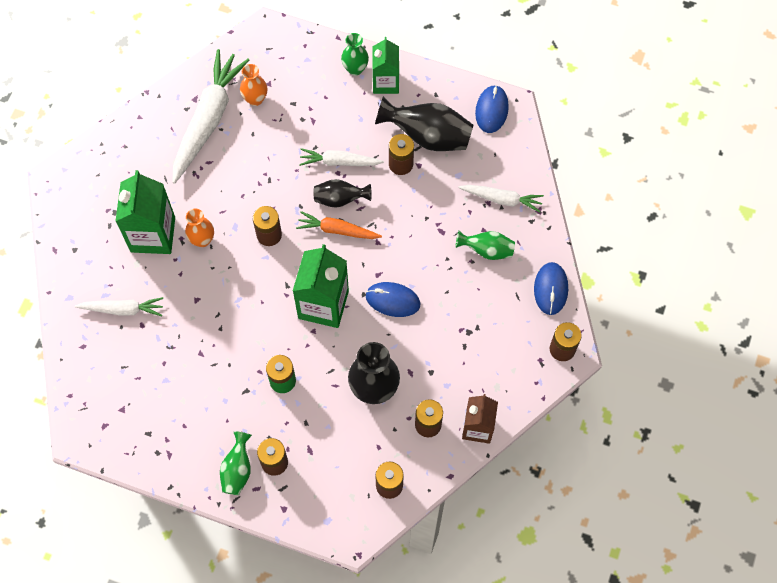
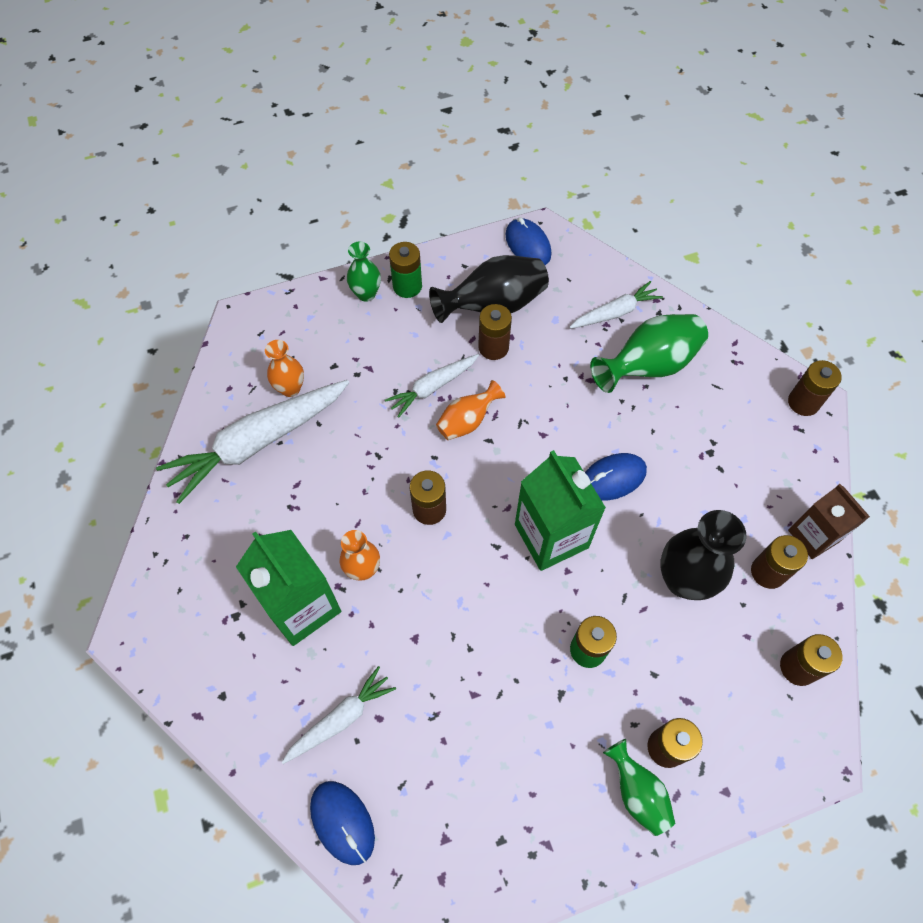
camera: 40 degrees left, 5 degrees down
(208, 120) = (258, 442): white carrot -> white carrot turned 105 degrees counterclockwise
(337, 230) = (493, 452): orange carrot -> none
(340, 199) = (467, 421): black vase -> orange vase
(385, 82) = (407, 286): green carton -> green battery
(487, 250) = (648, 366): green vase -> green vase, size x1.70
(550, 289) = (738, 358): blue mouse -> blue mouse (342, 822)

